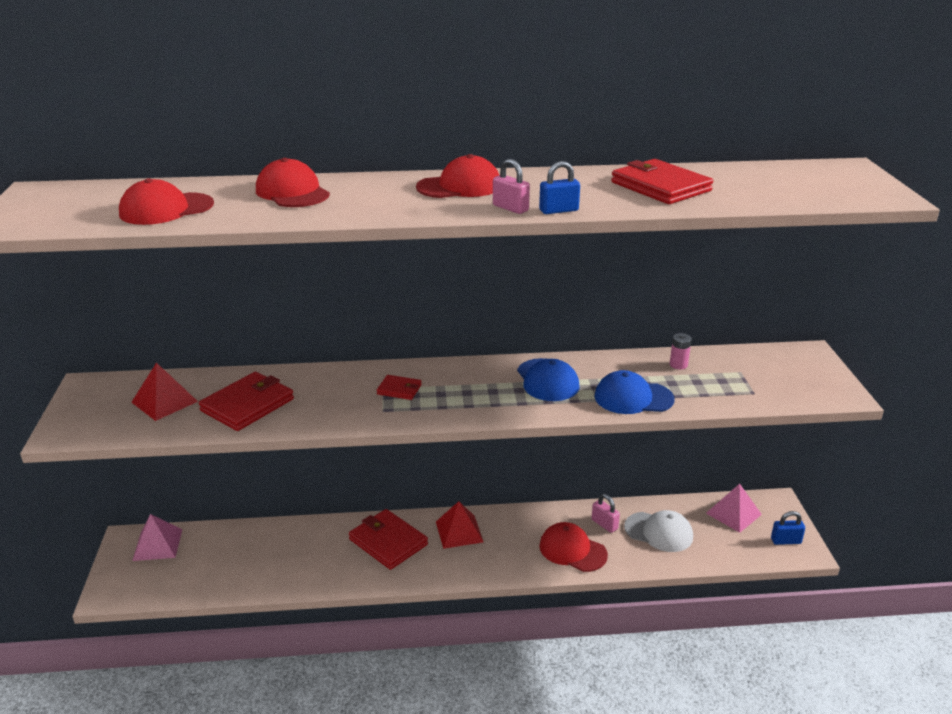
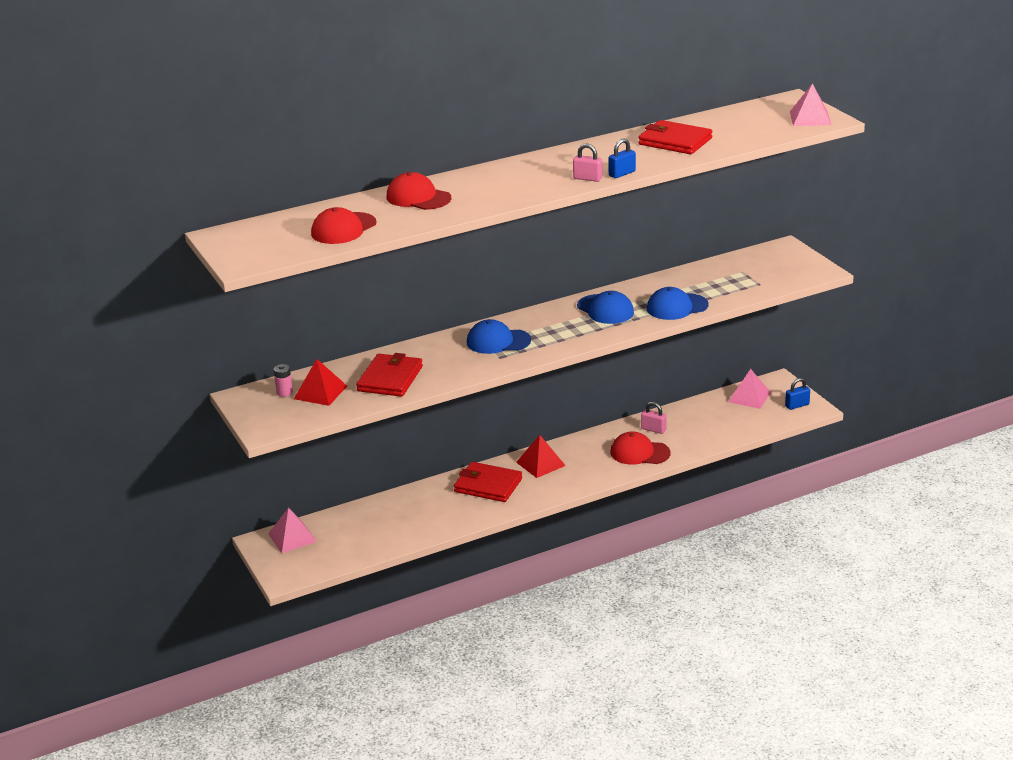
camera: 20 degrees left, 0 degrees up
(399, 389) = (498, 341): red wallet -> blue cap
(459, 186) = (534, 169): red cap -> none
(659, 532) = (699, 424): white cap -> none
(678, 365) = (695, 277): pink battery -> pink battery (284, 392)
(862, 191) = (810, 118): none -> pink pyramid

